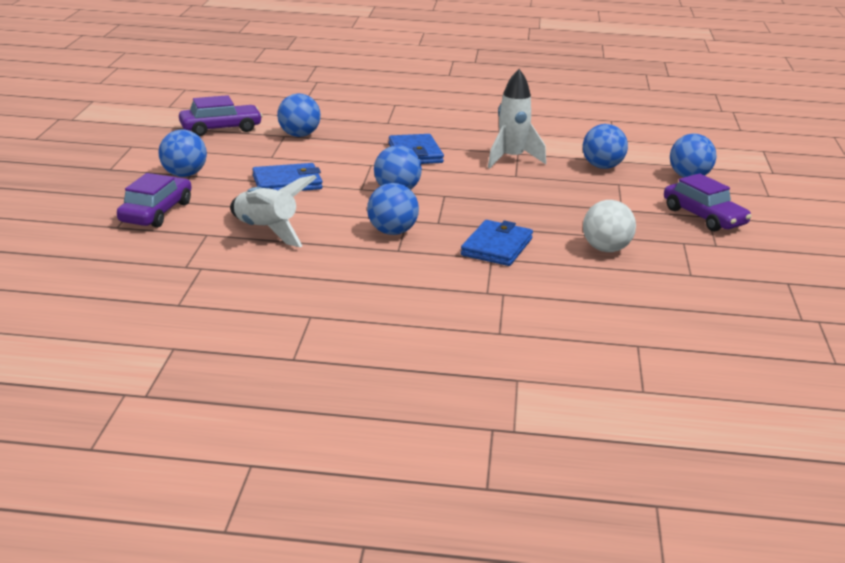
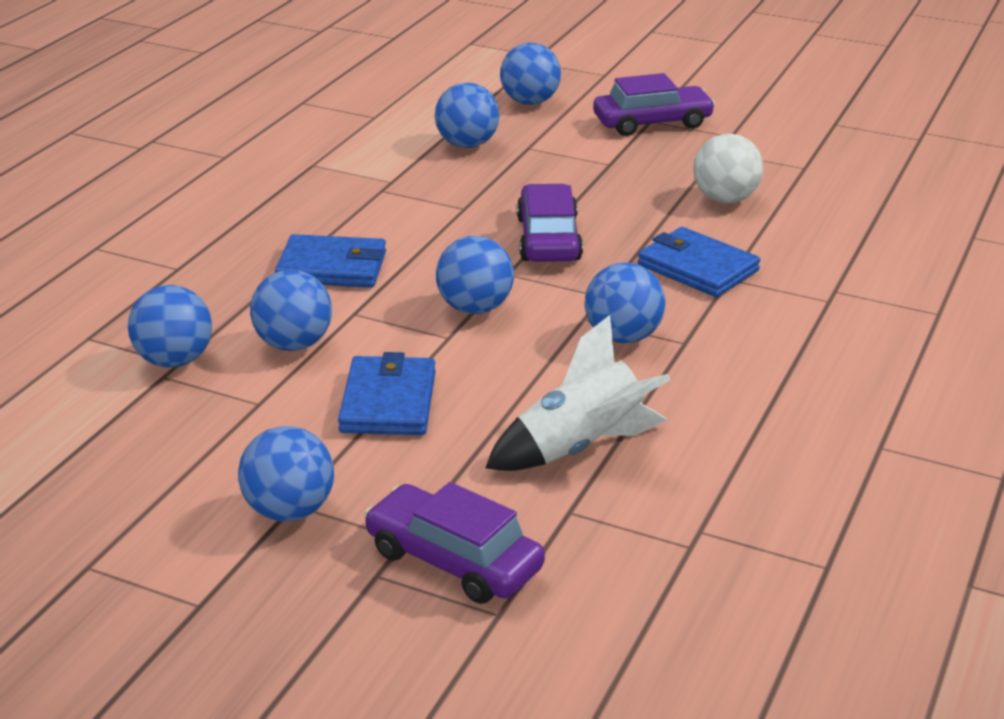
camera: 70 degrees left, 5 degrees up
(220, 128) = (74, 442): purple car -> purple car (548, 239)
(330, 156) = (294, 344): none -> blue ball
(511, 159) = (402, 199): white rocket -> none

